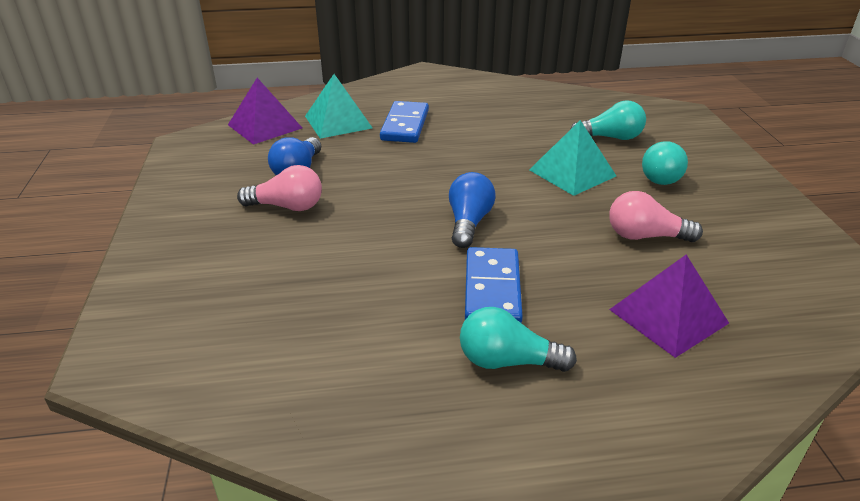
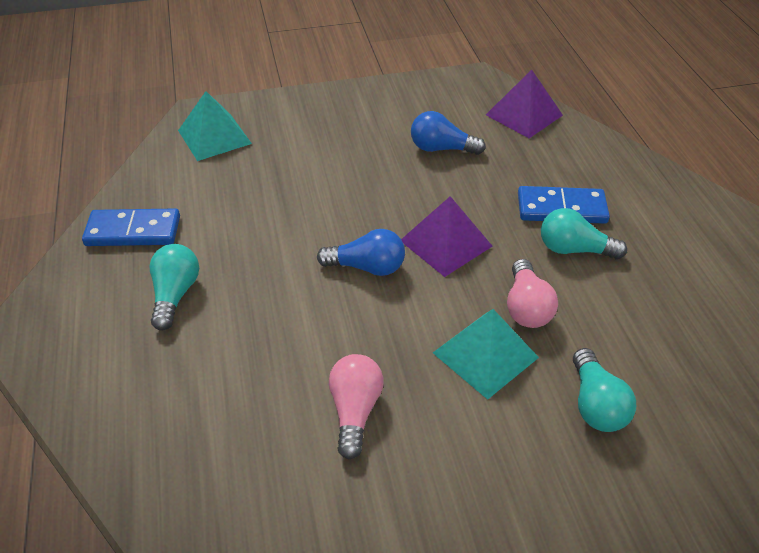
camera: 85 degrees right, 10 degrees up
(287, 206) = (380, 152): pink light bulb -> pink light bulb (526, 307)
(338, 122) = (551, 159): turquoise pyramid -> turquoise pyramid (214, 137)
(492, 289) = (263, 285): blue domino -> blue domino (133, 231)
(661, 175) = (500, 449): turquoise light bulb -> turquoise light bulb (574, 249)
(668, 316) = (220, 410): purple pyramid -> purple pyramid (446, 243)

